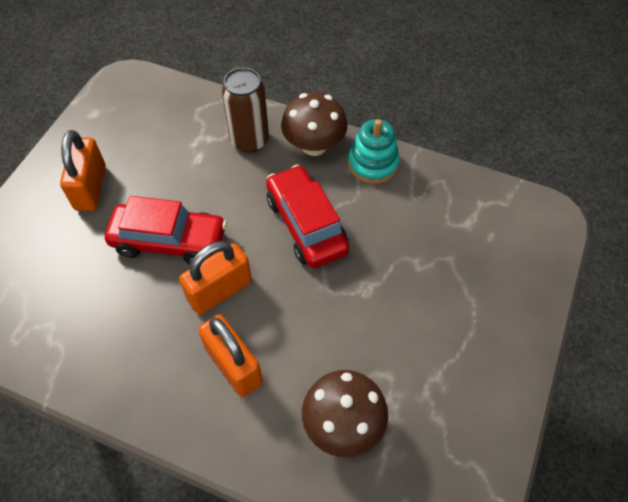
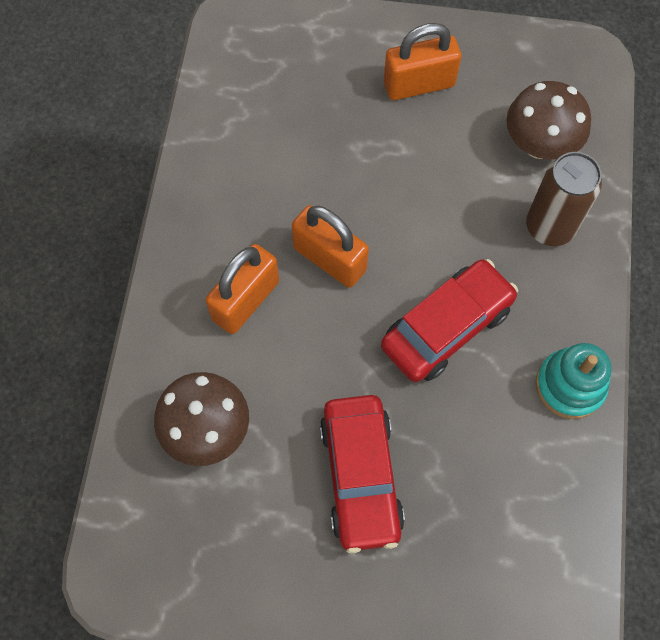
camera: 75 degrees right, 10 degrees up
(169, 241) = (376, 187): red car -> red car (361, 476)
(314, 145) = (571, 305): brown mushroom -> brown mushroom (539, 144)

